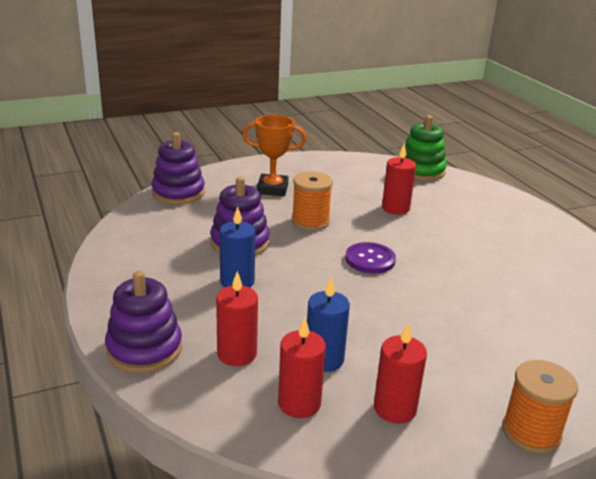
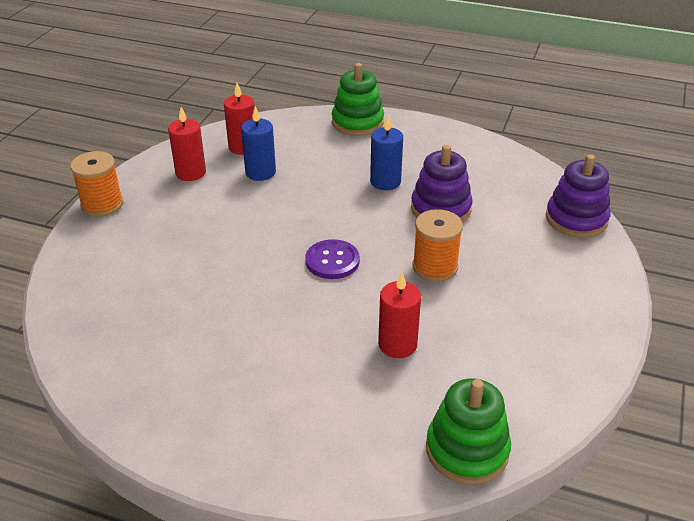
camera: 135 degrees right, 10 degrees up
(144, 349) = (357, 122): purple stacking toy -> green stacking toy
(237, 354) = (310, 147): red candle -> none
(272, 189) = (531, 282): orange trophy -> none

